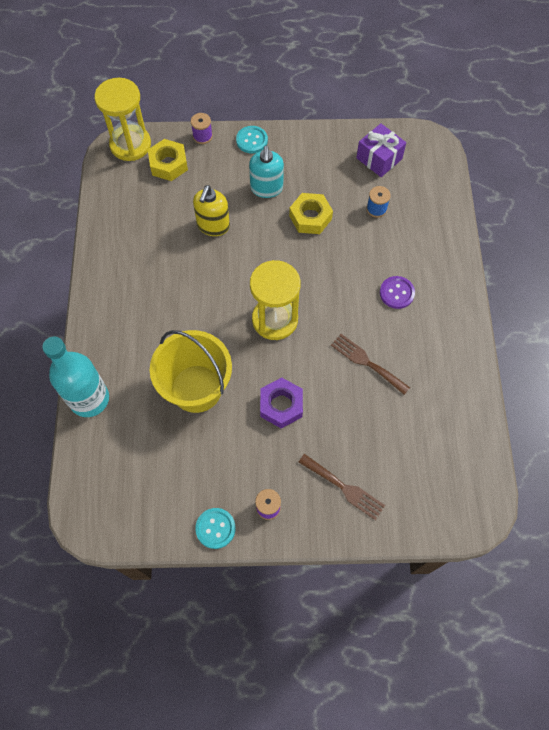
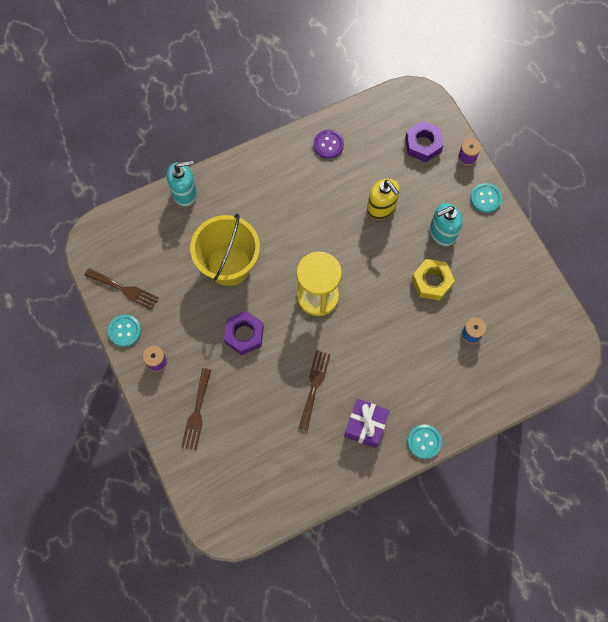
camera: 65 degrees right, 5 degrees up
(89, 399) = (185, 193): turquoise bottle -> turquoise soap dispenser
(130, 144) = (426, 106): yellow hourglass -> none
(167, 509) = (125, 290): none -> brown fork
(168, 164) = (423, 144): yellow nut -> purple nut
(213, 226) = (381, 208): yellow soap dispenser -> yellow soap dispenser turned 120 degrees counterclockwise
(379, 158) = (528, 314): purple gift -> purple gift (365, 426)
(396, 293) = (393, 385): purple button -> purple button (328, 145)
(463, 291) = (424, 442): none -> turquoise button

